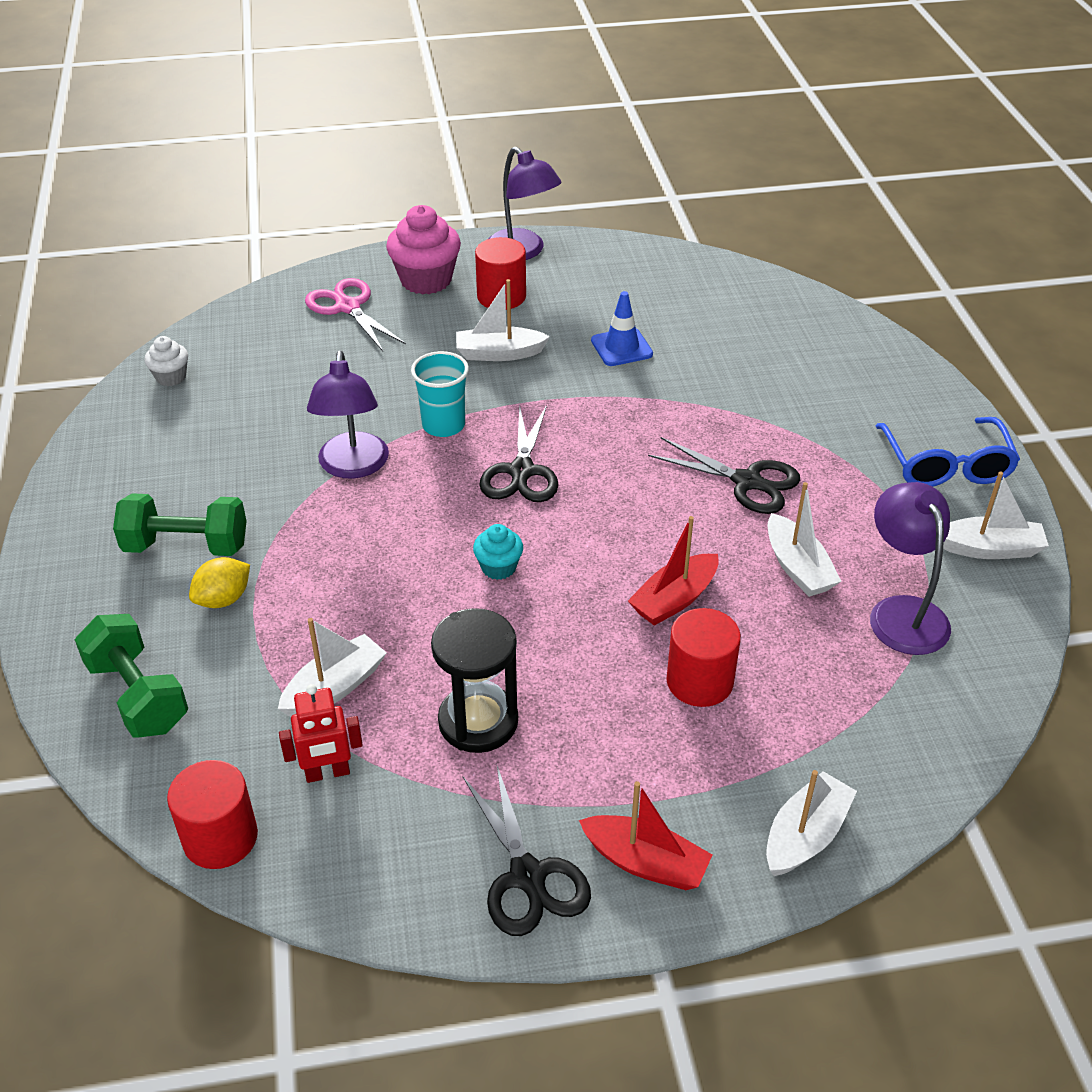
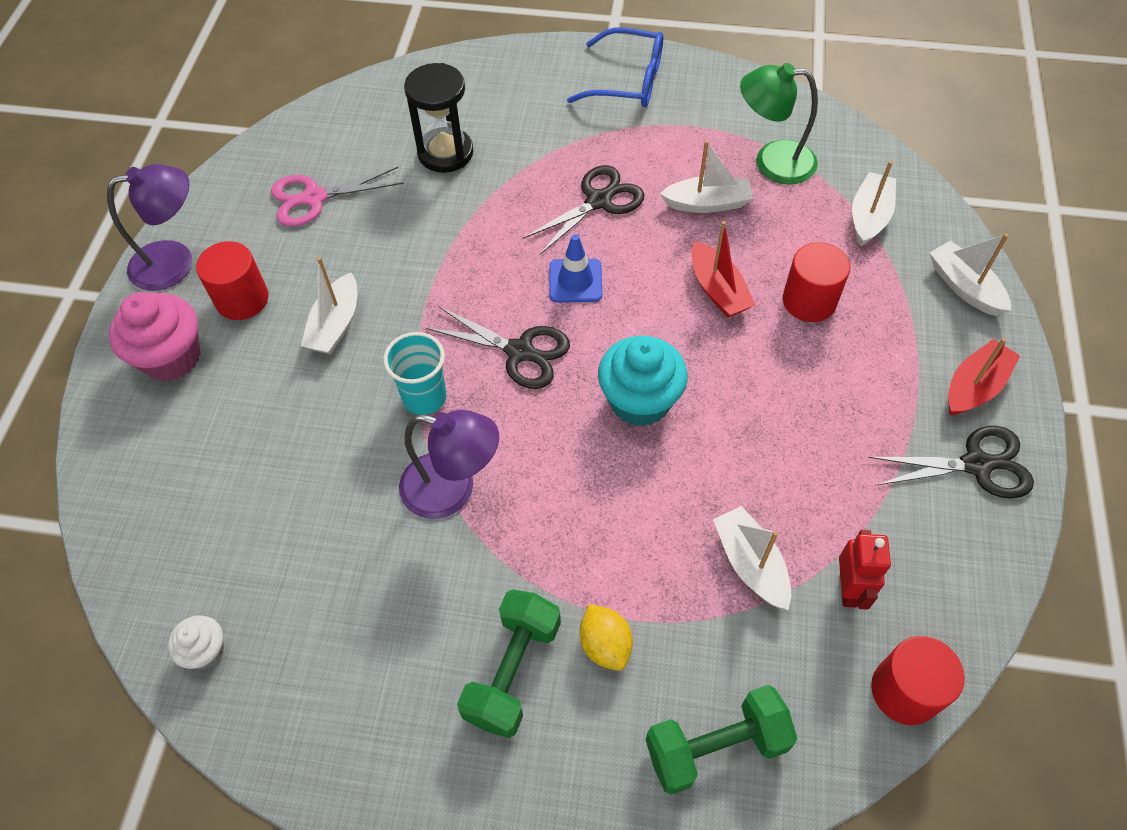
camera: 70 degrees left, 15 degrees up
(347, 307) = (176, 441): pink scissors -> pink scissors (314, 198)
(478, 721) = (816, 460): black hourglass -> black hourglass (445, 153)
(498, 567) = (639, 401): turquoise cupcake -> turquoise cupcake, size x1.87
(621, 347) = (378, 229): blue traffic cone -> blue traffic cone (575, 281)
(902, 612) = (772, 162): purple lamp -> green lamp
(989, 549) = (724, 93): white boat -> white boat (869, 217)

